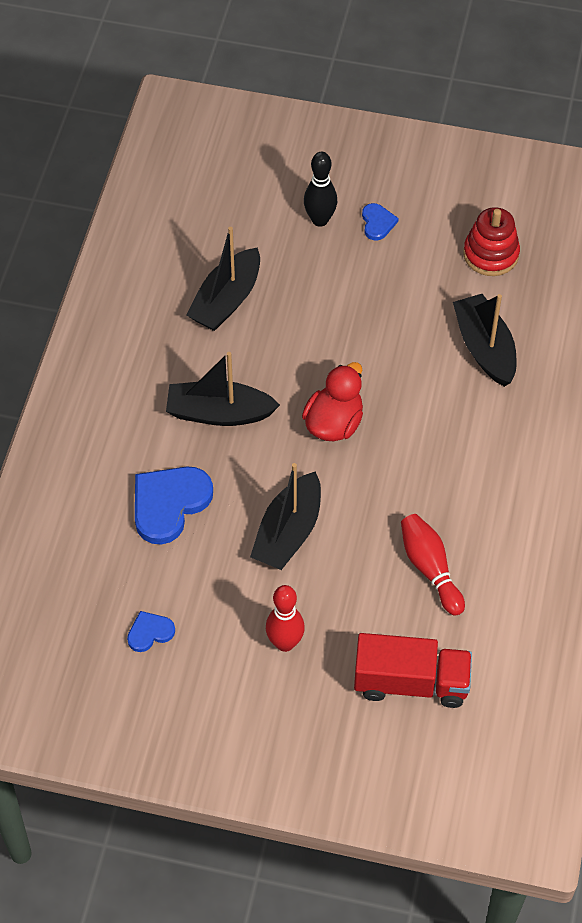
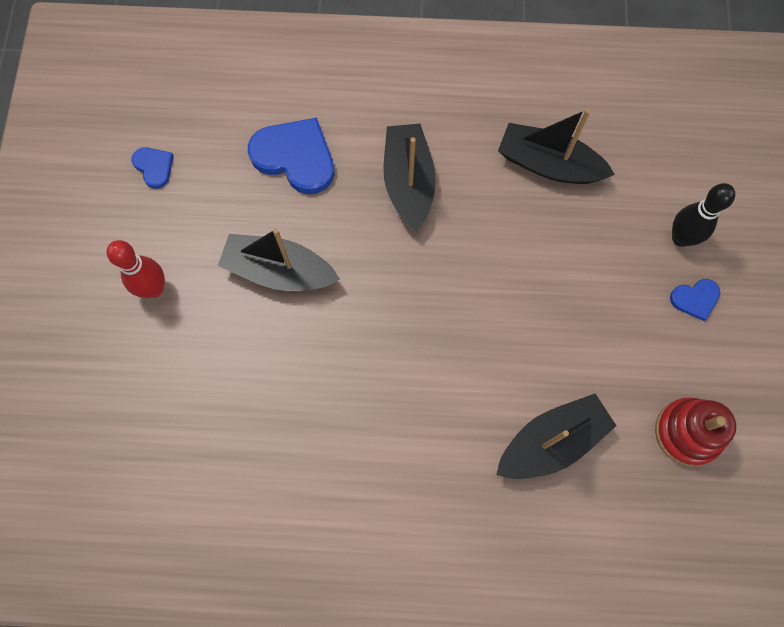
camera: 80 degrees right, 15 degrees up
(334, 423) = (417, 294): red duck -> none
(411, 682) = (120, 417): red truck -> none
(430, 568) = (255, 418): red bowling pin -> none

